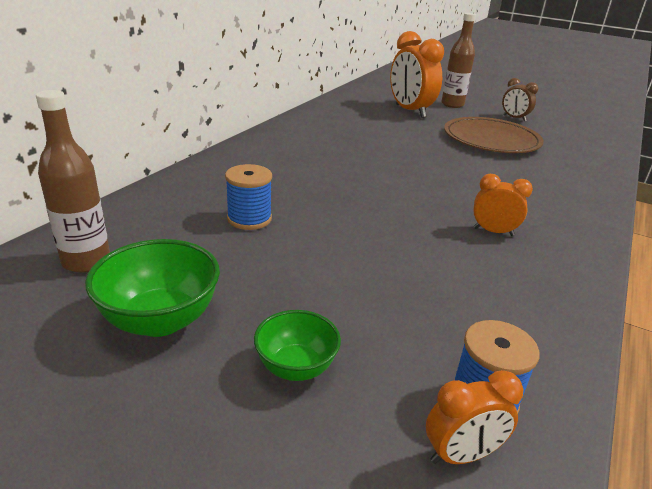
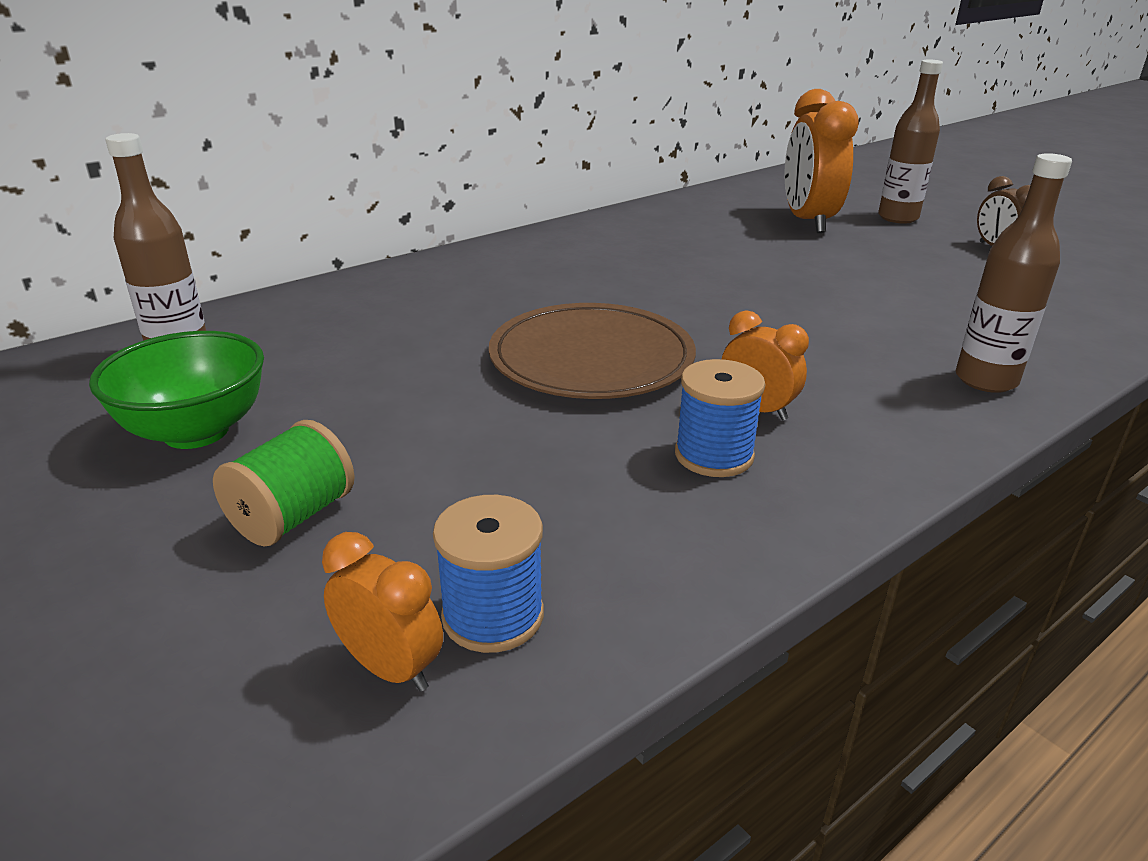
camera: 25 degrees right, 0 degrees up
(249, 219) = (411, 337): blue spool -> blue spool (714, 455)
(296, 367) = (293, 516): green bowl -> green spool
(461, 455) = (390, 668): orange clock -> orange clock turned 150 degrees counterclockwise
(491, 139) = (911, 277): brown plate -> brown plate (591, 358)
(578, 194) = (985, 380): none -> brown bottle

